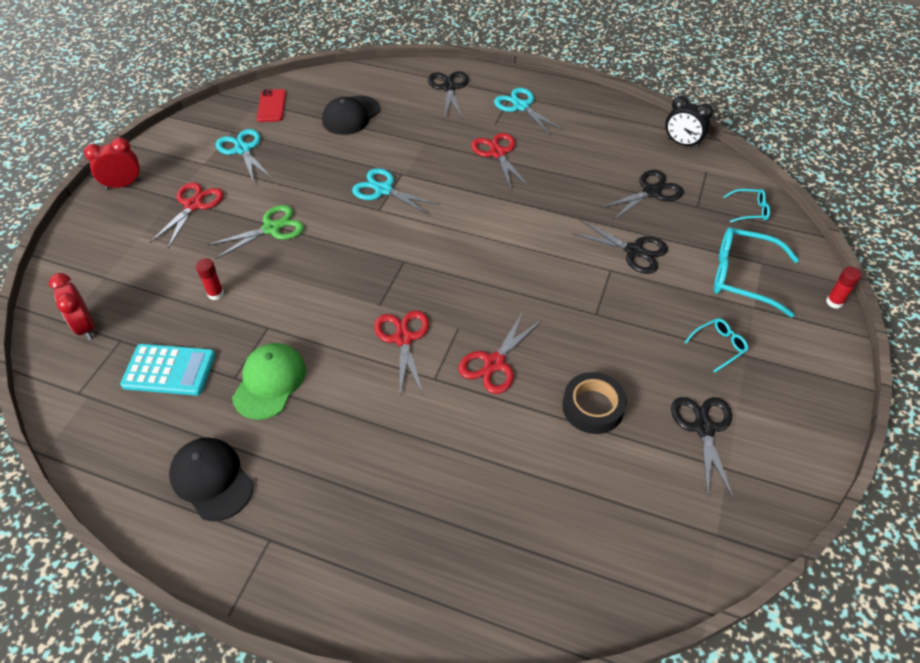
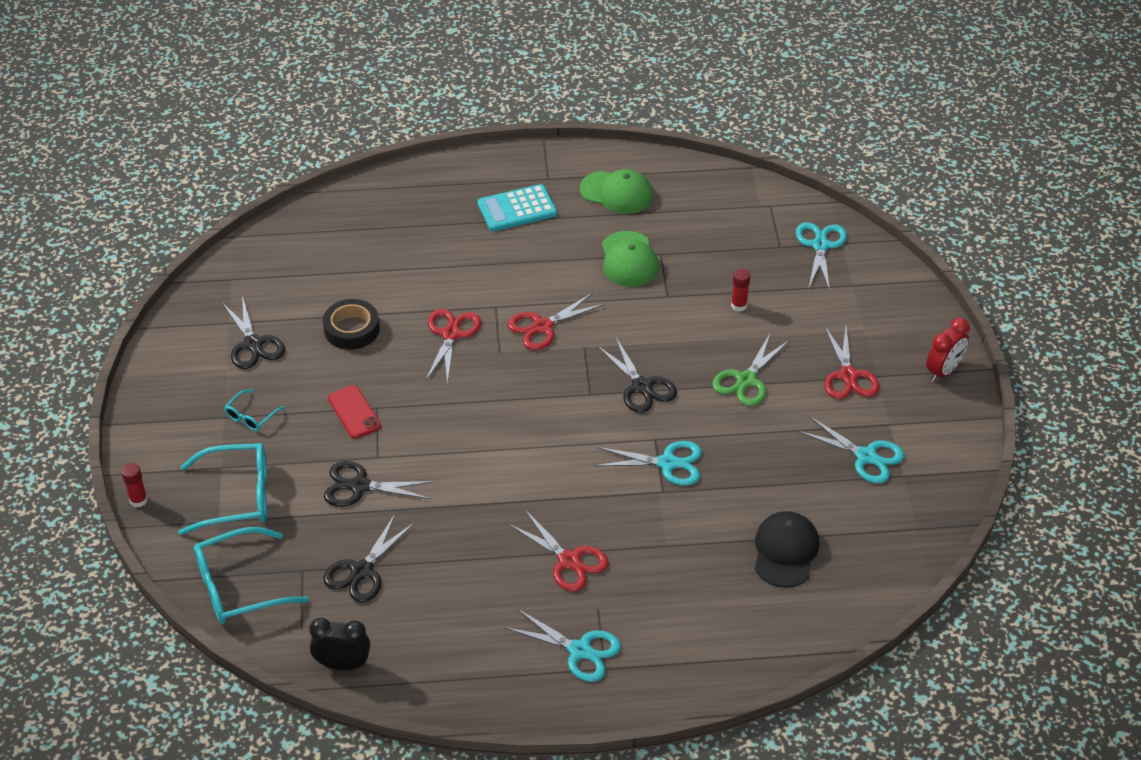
camera: 155 degrees right, 5 degrees down
(85, 326) = (820, 245): red clock -> turquoise scissors
(169, 370) = (717, 241): turquoise calculator -> turquoise calculator (517, 209)
(212, 479) = (616, 193): black cap -> green cap
(272, 106) = (894, 529): red phone -> red phone (354, 412)
(403, 339) = (542, 327): red scissors -> red scissors turned 90 degrees clockwise
(449, 88) = (696, 648): black scissors -> black scissors (642, 387)
(749, 210) = (239, 586): turquoise glasses -> turquoise glasses, size x1.98

